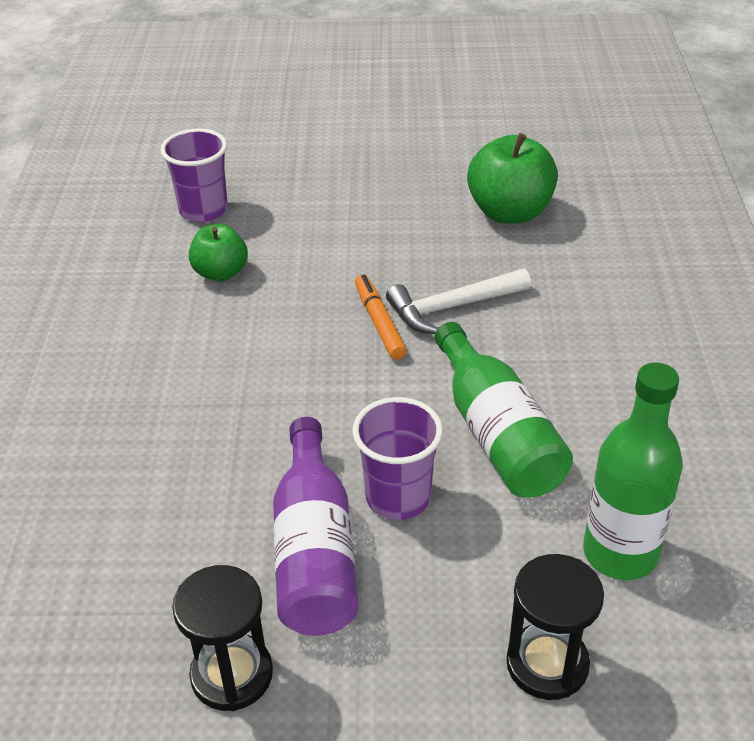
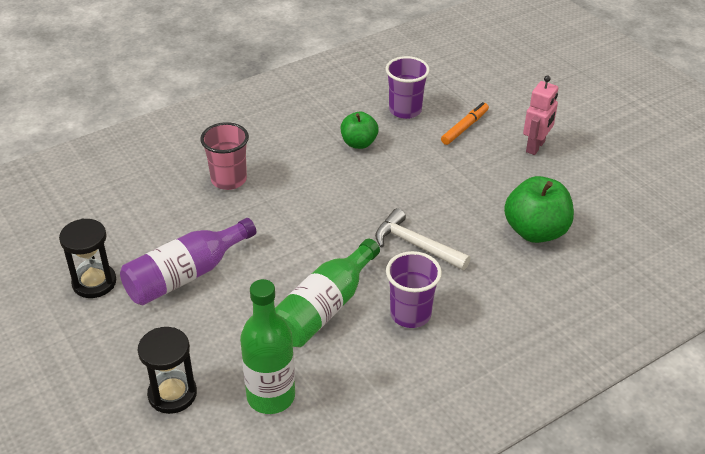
camera: 55 degrees right, 0 degrees up
(158, 422) = (229, 180): none -> pink cup
(375, 151) = (535, 147): none -> pink robot
(379, 323) = (374, 221): orange marker -> orange marker (464, 128)
(398, 497) = (244, 289): purple cup -> purple cup (410, 314)

